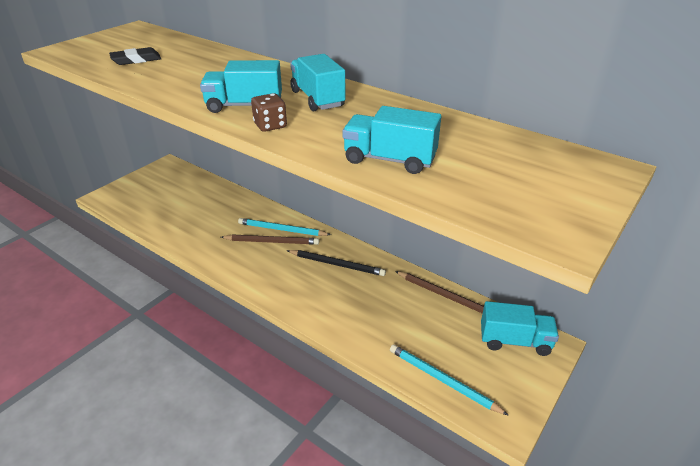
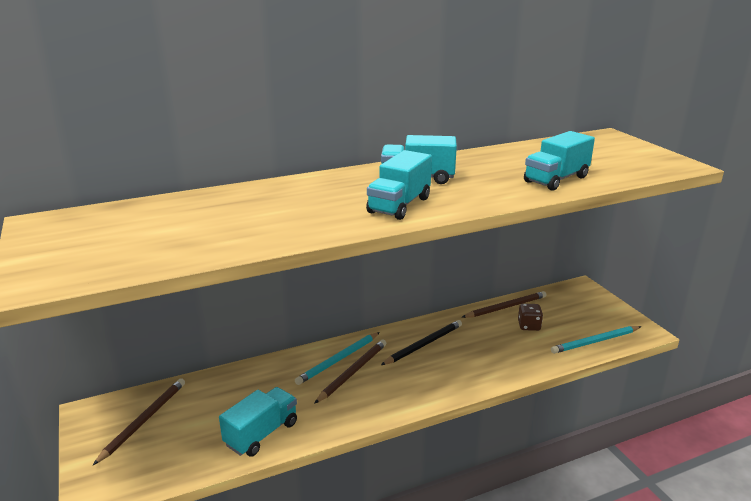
camera: 60 degrees left, 10 degrees down
(136, 60) = (179, 235): black eraser -> none
(169, 184) = (143, 421): none -> brown pencil
(270, 125) = (456, 203): brown dice -> brown dice (529, 326)
(514, 341) = (571, 299): turquoise truck -> turquoise truck (261, 434)

